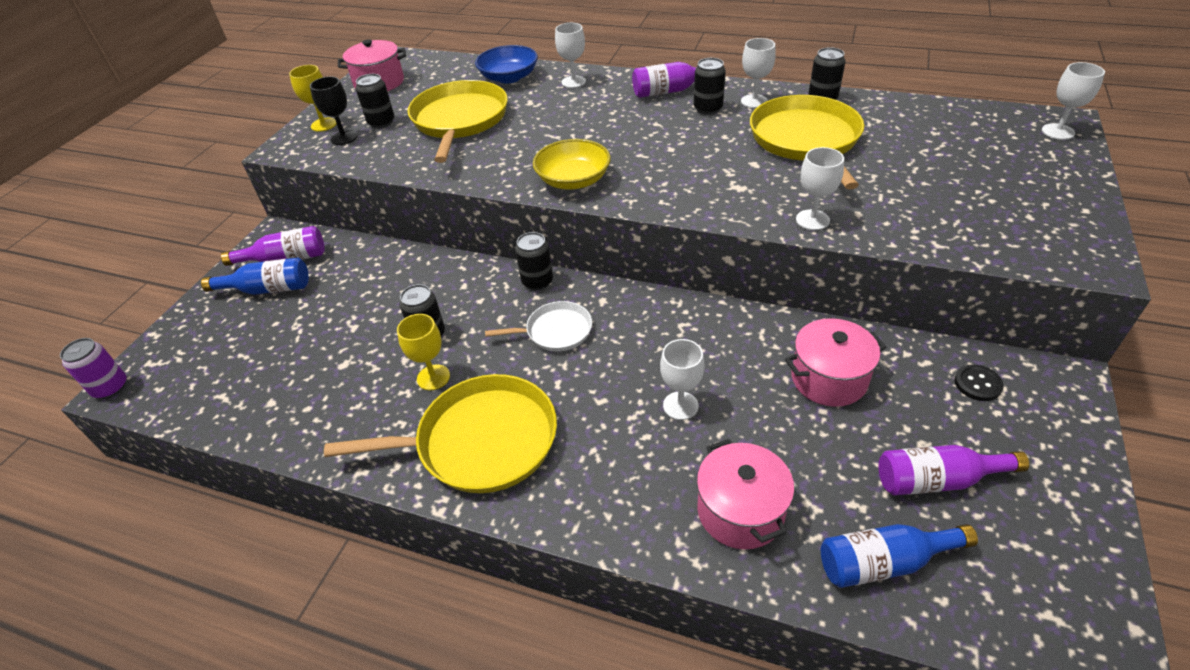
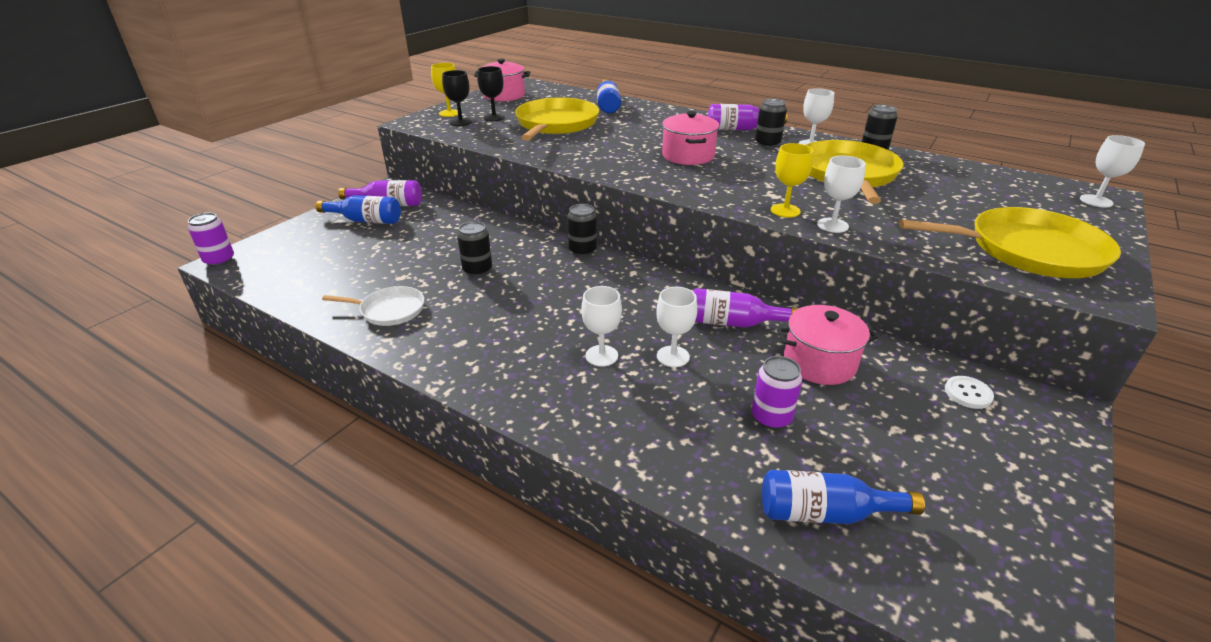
camera: 10 degrees right, 10 degrees down
(381, 122) = (494, 117): black can -> black goblet
(433, 377) = (468, 298): yellow goblet -> yellow goblet (785, 210)
(480, 441) = (487, 348): yellow pan -> yellow pan (1028, 251)
(509, 77) = (608, 105): blue bowl -> blue bottle
(555, 331) = (584, 286): white pan -> white pan (389, 310)
(573, 82) = (659, 114): white goblet -> white goblet (601, 356)
(573, 180) = (632, 171): yellow bowl -> none
(740, 511) = (698, 444): pink pot -> pink pot (688, 156)
(801, 460) = (771, 417): none -> purple can
(937, 480) = (901, 460): purple bottle -> purple bottle (733, 323)
(977, 384) = (968, 393): black button -> white button

